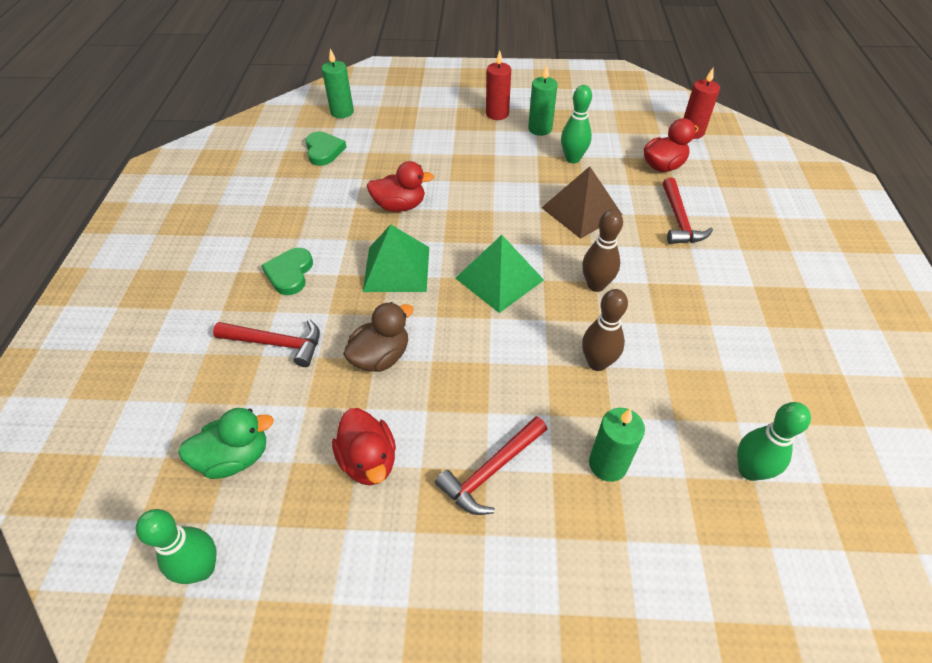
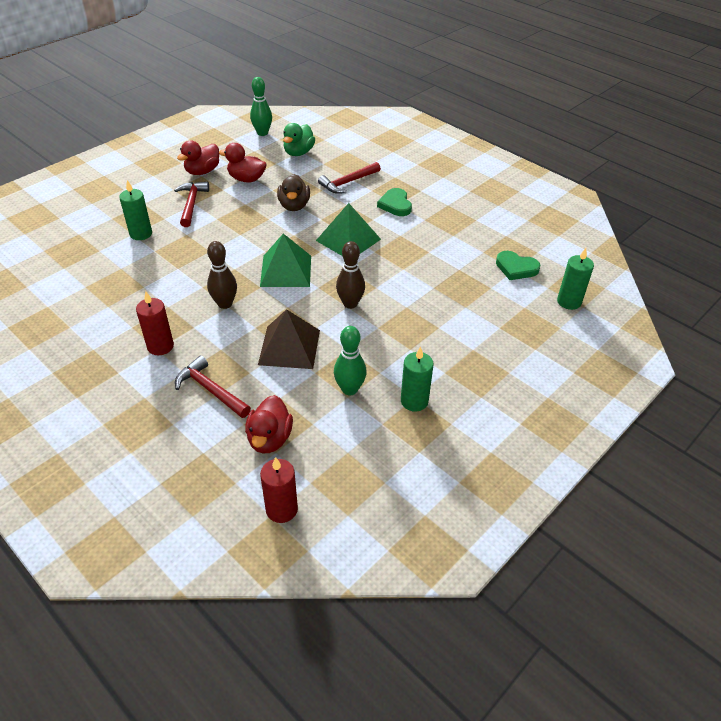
camera: 130 degrees right, 5 degrees down
(290, 273) = (395, 205): green heart -> green heart turned 150 degrees counterclockwise
(400, 206) = (405, 269): red duck -> red duck (202, 171)
(497, 114) = (469, 390): red candle -> red candle (160, 346)
(597, 363) = (183, 266): brown bowling pin -> brown bowling pin (350, 304)
(749, 470) = (68, 270): green bowling pin -> none

